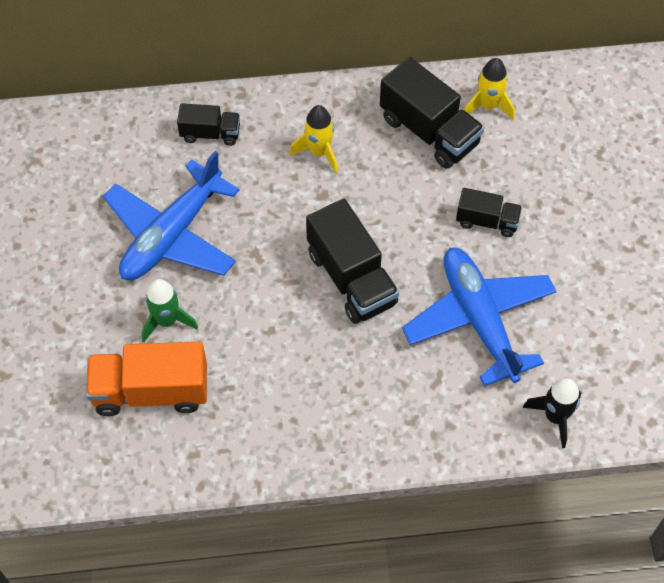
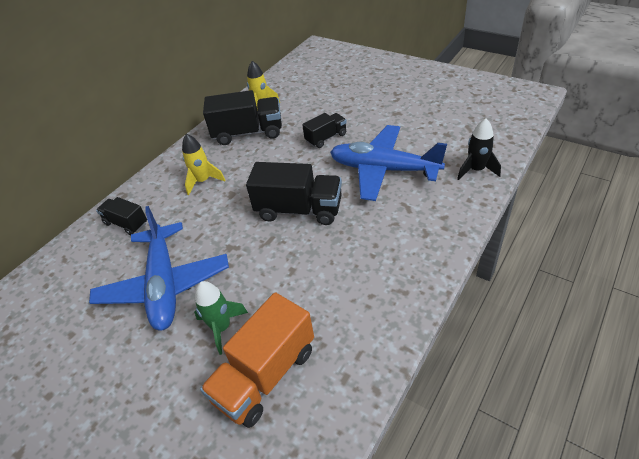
camera: 45 degrees left, 15 degrees down
(210, 133) = (126, 223): black truck -> black truck turned 105 degrees counterclockwise

